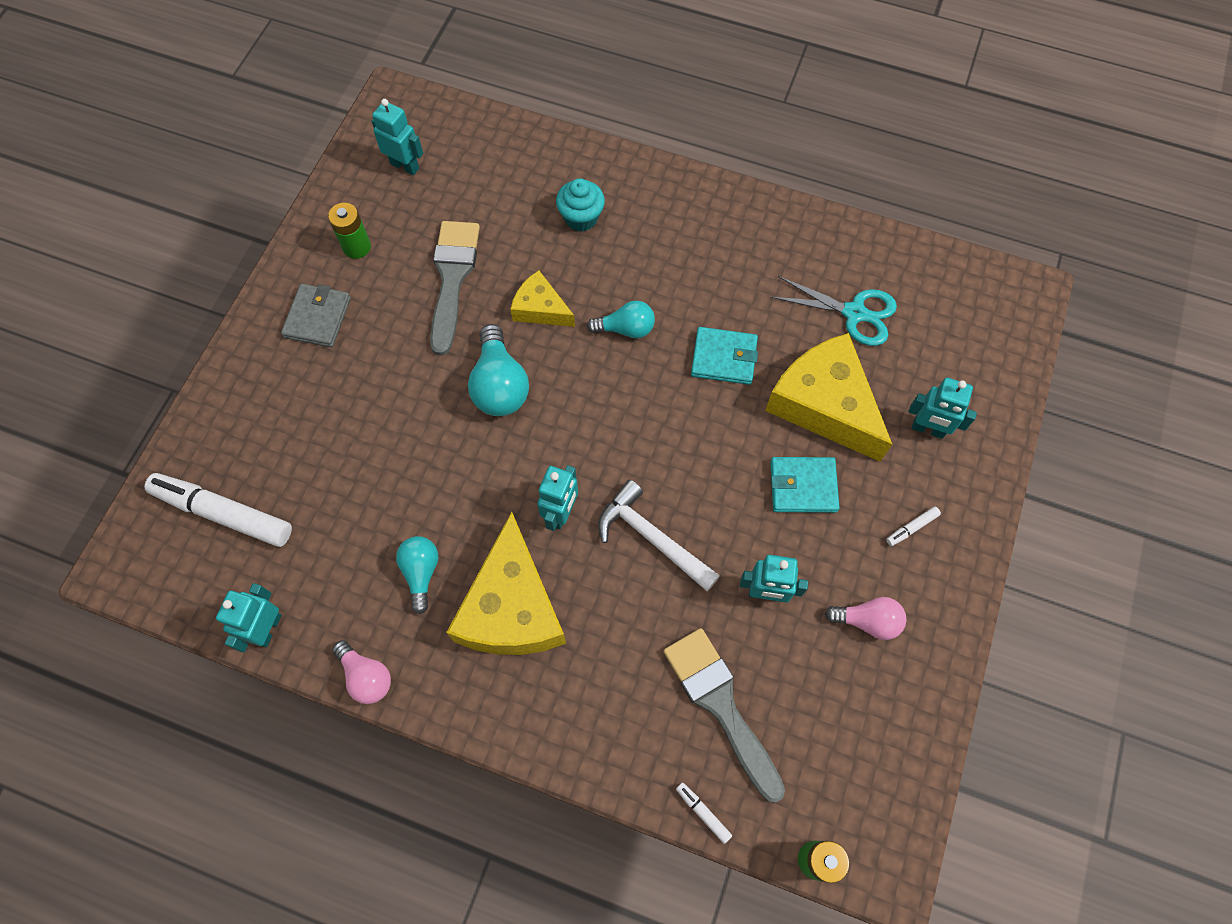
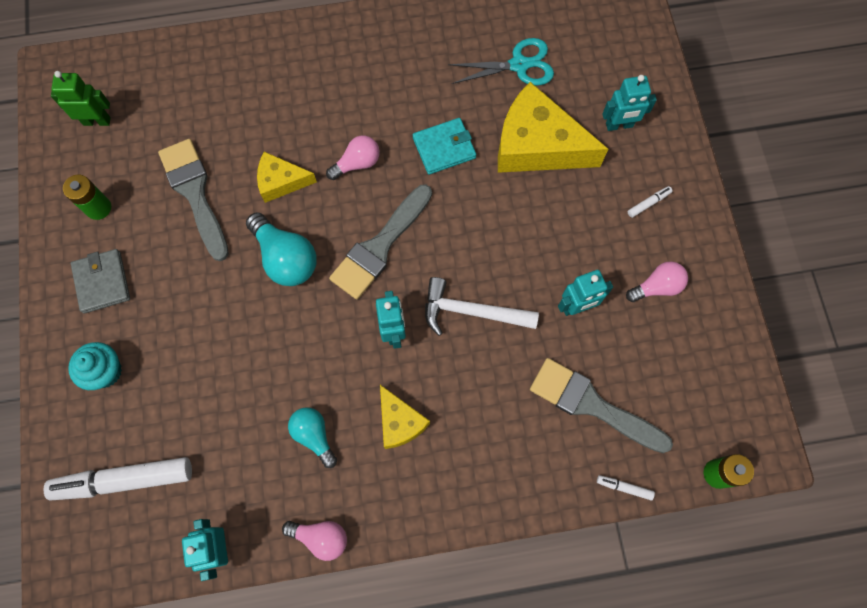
camera: 30 degrees left, 5 degrees up
(405, 166) = (97, 121): turquoise robot -> green robot
(512, 607) = (399, 422): yellow cheese -> yellow cheese, size x0.53
(581, 218) = (269, 93): turquoise cupcake -> turquoise cupcake (105, 371)
(598, 422) = (380, 246): none -> grey brush
(625, 329) = (357, 163): turquoise light bulb -> pink light bulb
(803, 486) = (557, 214): turquoise wallet -> none
(911, 528) = (648, 203): white marker -> white marker turned 150 degrees counterclockwise

